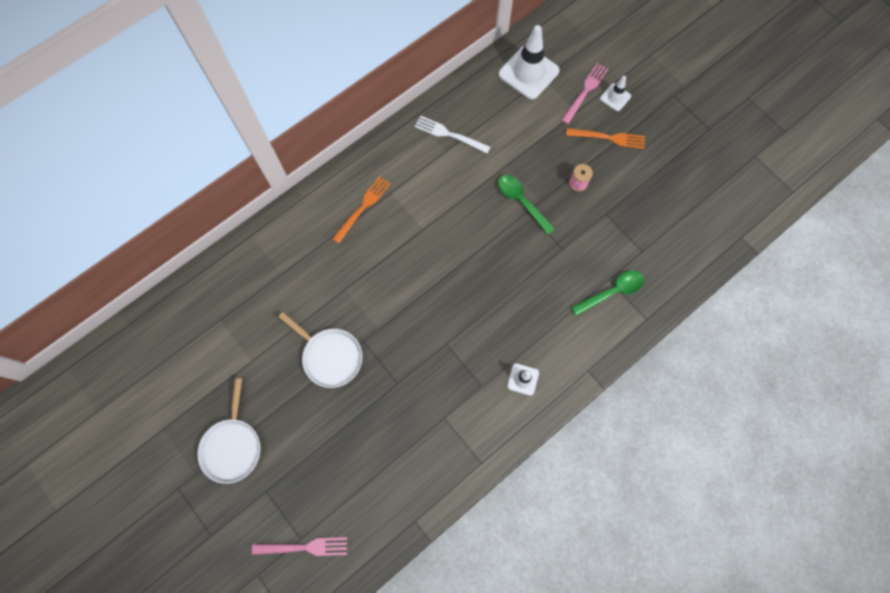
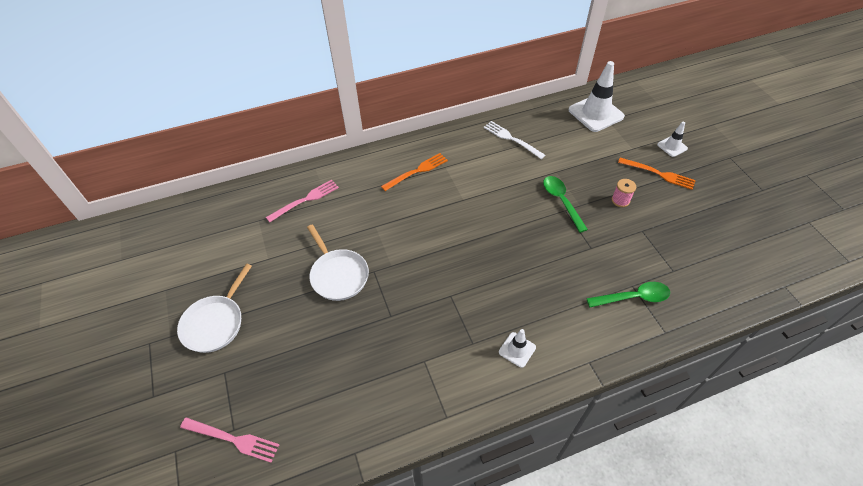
camera: 20 degrees right, 20 degrees down
(585, 91) = (644, 136): pink fork -> pink fork (306, 199)

